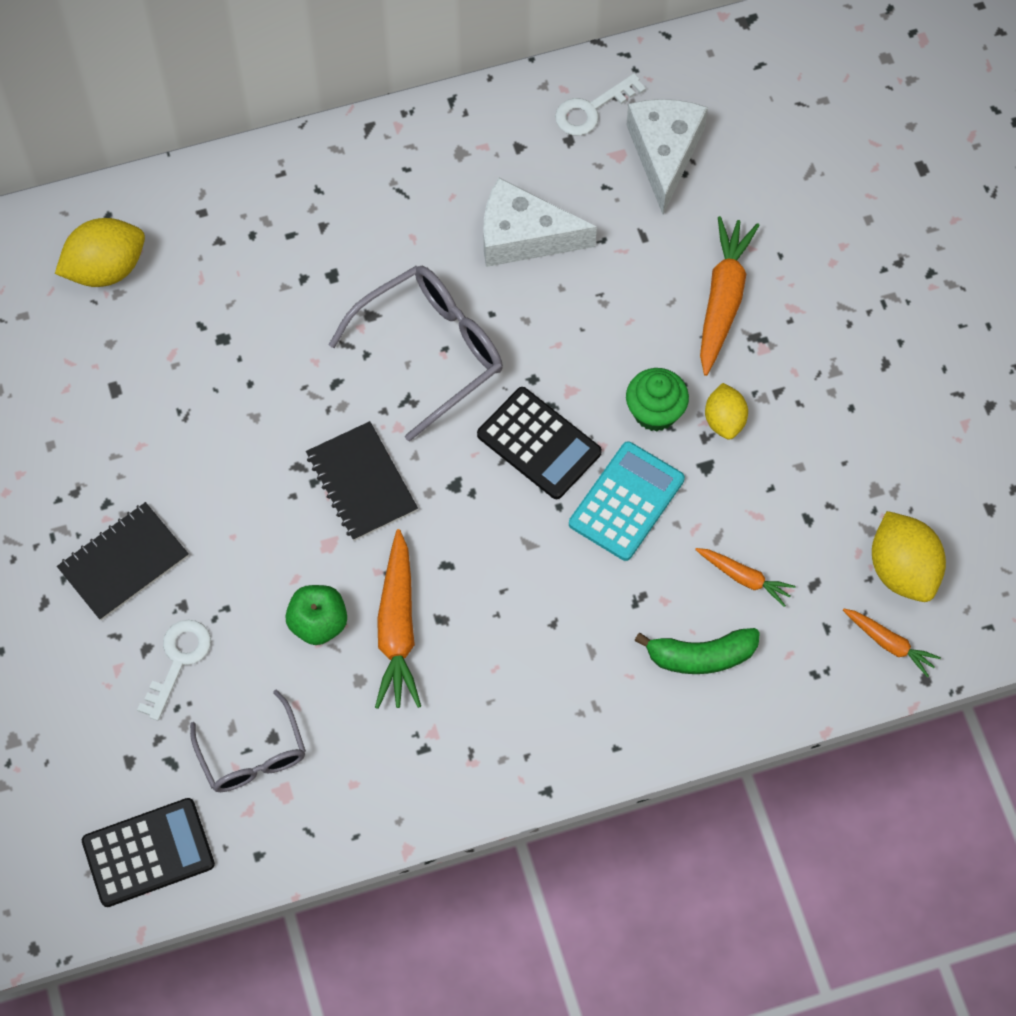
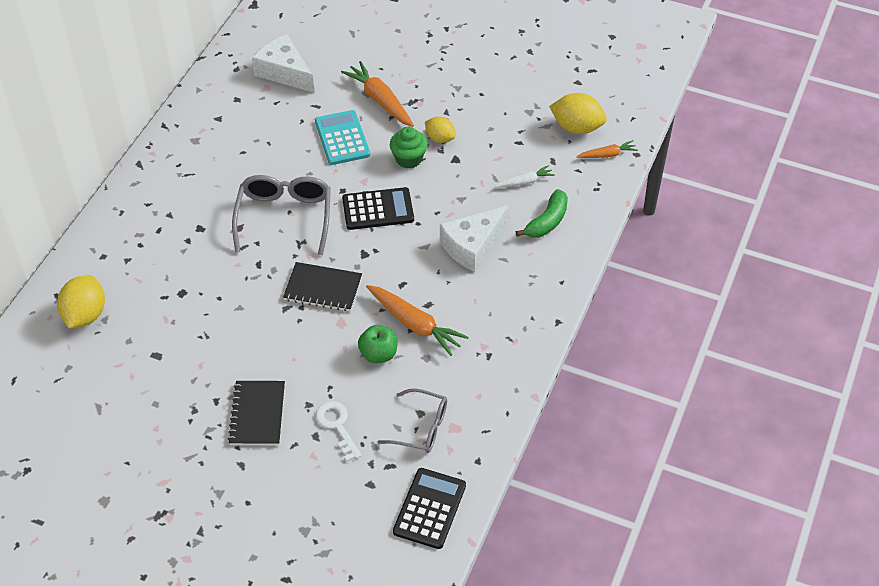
camera: 50 degrees left, 15 degrees down
(523, 236) = (266, 146): white cheese -> white cheese (472, 246)
(591, 109) = (231, 82): white key -> none
(626, 501) = (442, 198): turquoise calculator -> turquoise calculator (342, 138)
(744, 578) = (524, 182): orange carrot -> white carrot

